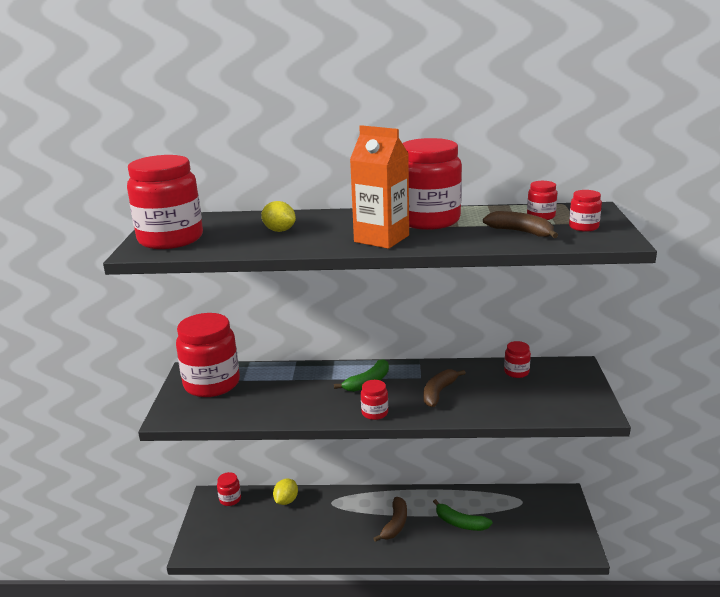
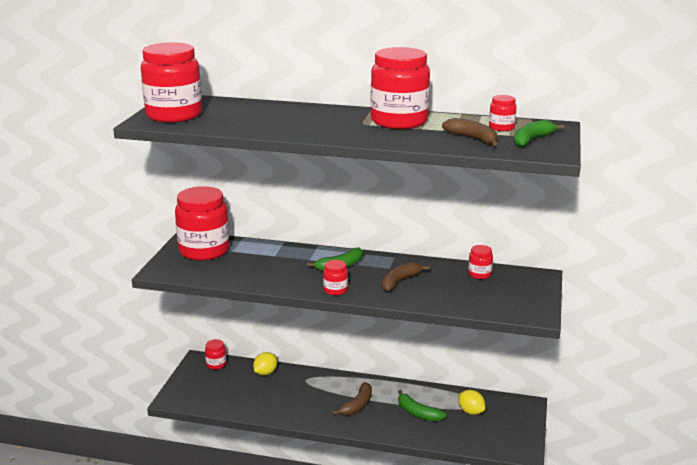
camera: 10 degrees right, 0 degrees up
(279, 230) = (266, 117): yellow lemon -> yellow lemon (470, 411)
(381, 239) = (348, 132): orange carton -> none
(583, 227) = (532, 140): red jar -> green banana

